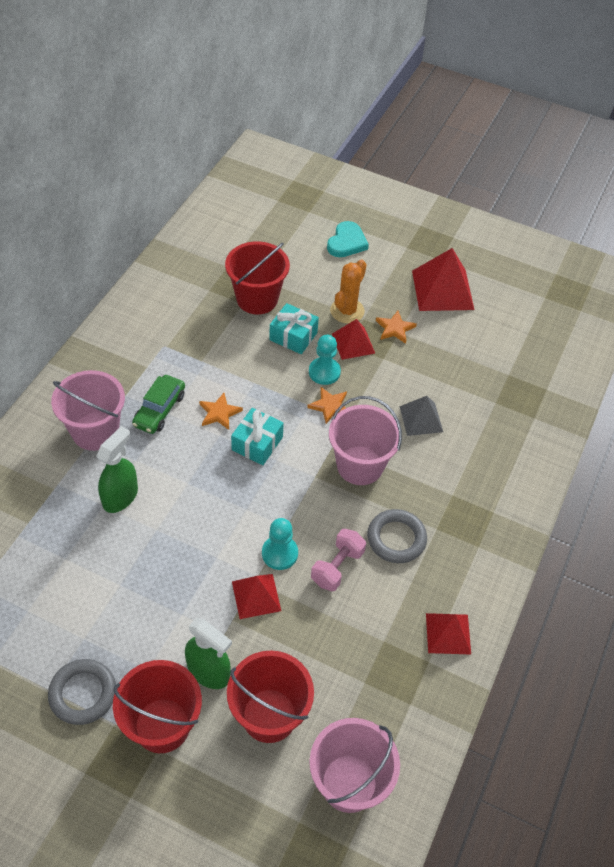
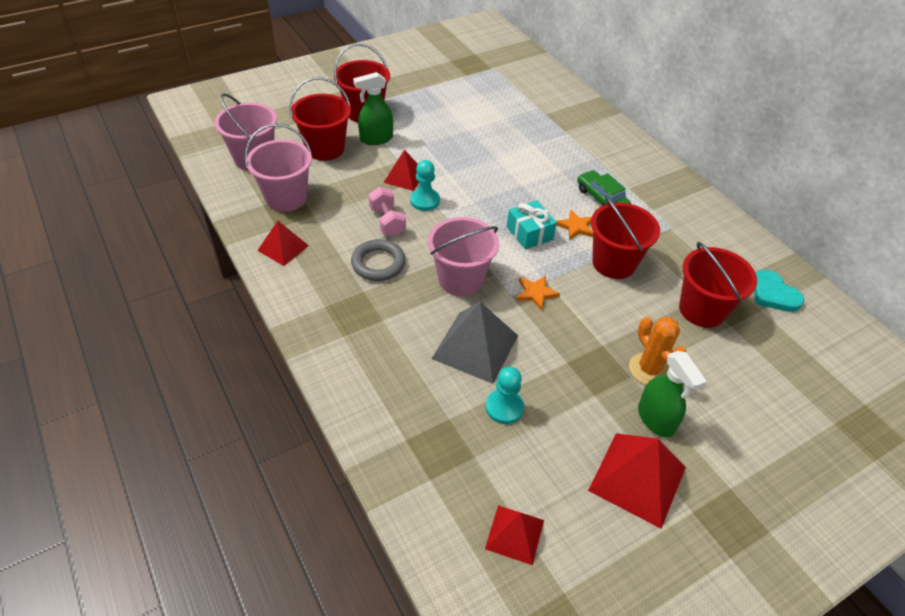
camera: 125 degrees right, 5 degrees down
(83, 693) = (411, 96): grey ring -> none
(95, 431) = (602, 163): pink bucket -> pink bucket (286, 198)
(120, 497) = (535, 153): green spray bottle -> green spray bottle (656, 419)
(247, 369) = (614, 263): none -> red bucket
(293, 336) = (636, 311): turquoise gift -> none
(324, 372) = (578, 310): turquoise pawn -> turquoise pawn (504, 407)
(346, 242) = (763, 430): turquoise heart -> turquoise heart (773, 294)
(353, 343) = (601, 350): red pyramid -> red pyramid (514, 534)
(395, 328) = (601, 395): orange star -> none
(421, 419) = (475, 346): grey pyramid -> grey pyramid, size x1.66

